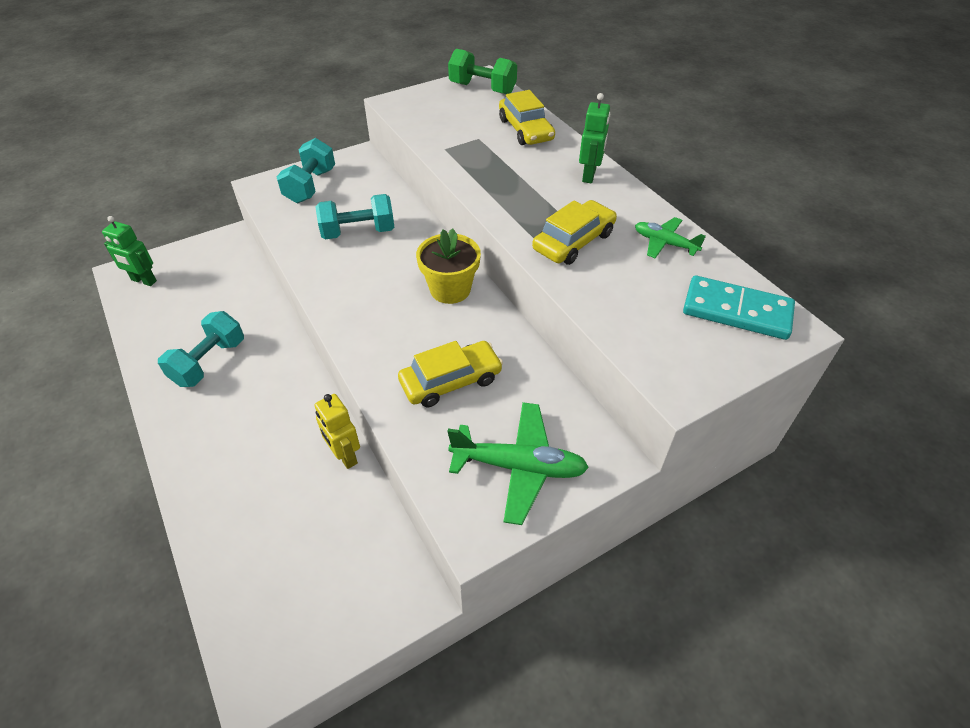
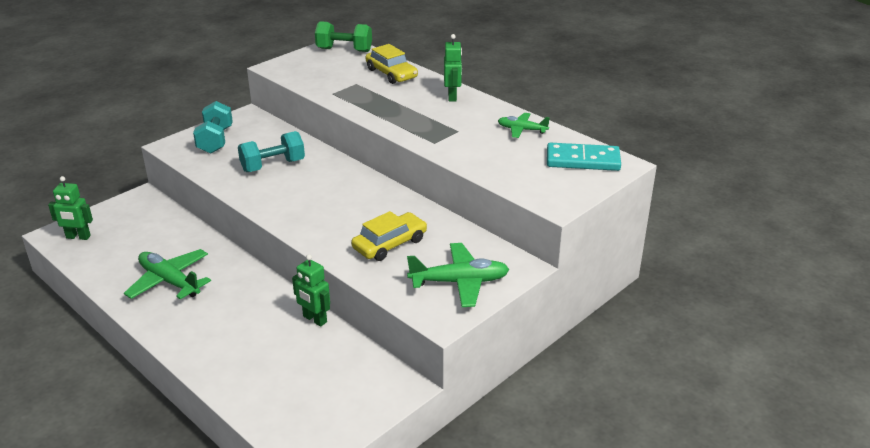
camera: 15 degrees left, 15 degrees down
(209, 362) = (170, 281): turquoise dumbbell -> green plane
(345, 456) = (314, 319): yellow robot -> green robot
(450, 289) = (365, 191): yellow flower pot -> none
(573, 241) = (456, 137): yellow car -> none

